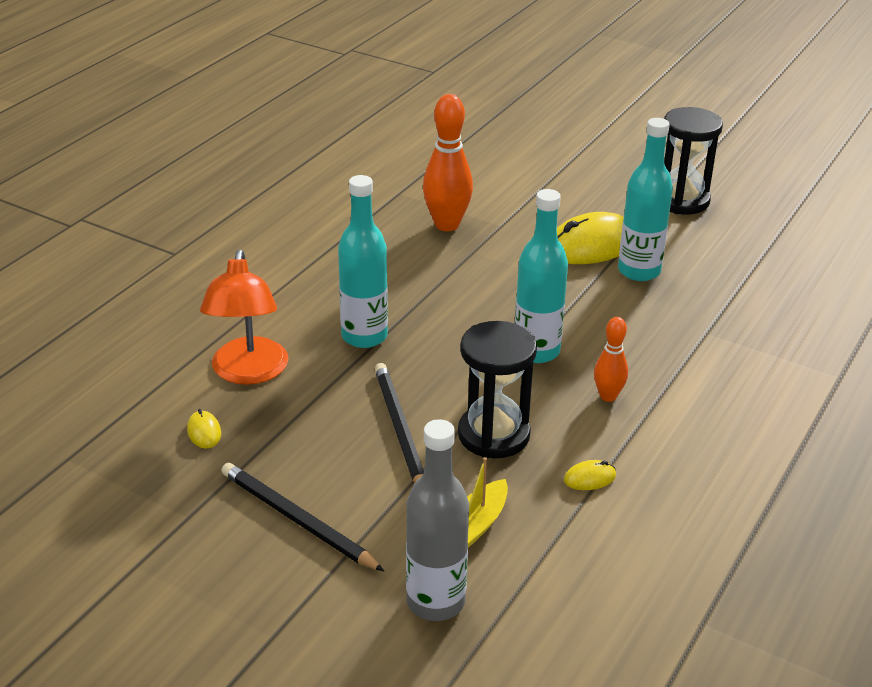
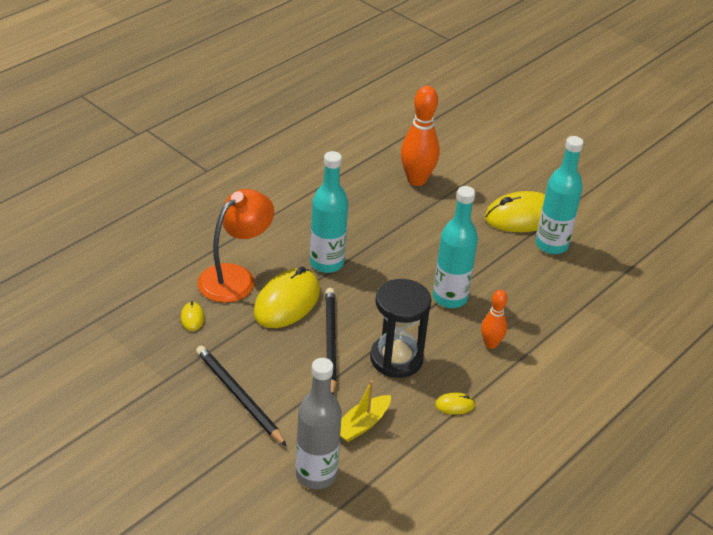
camera: 10 degrees right, 5 degrees up
(248, 372) = (235, 277): orange lamp -> orange lamp turned 150 degrees counterclockwise
(327, 391) = (287, 302): none -> yellow mouse
(681, 200) = (608, 189): black hourglass -> none

